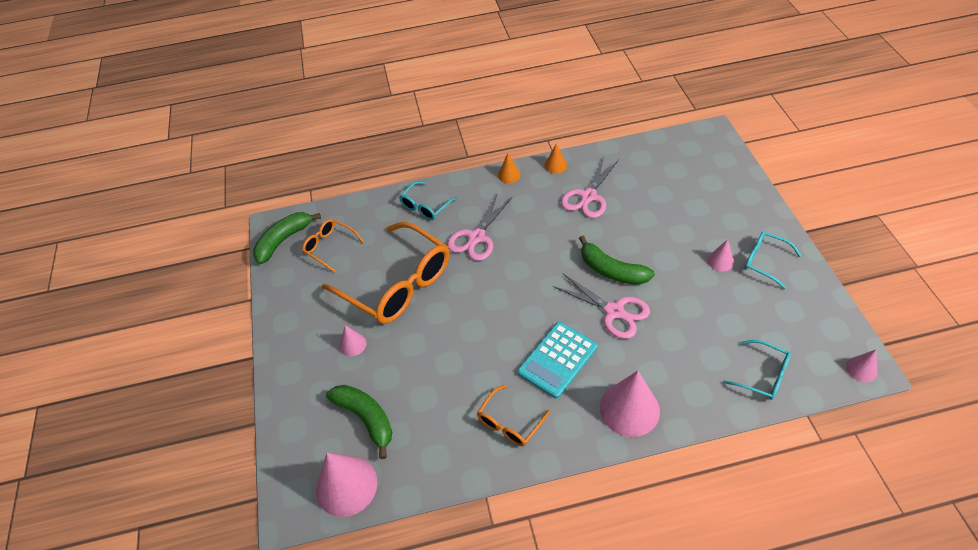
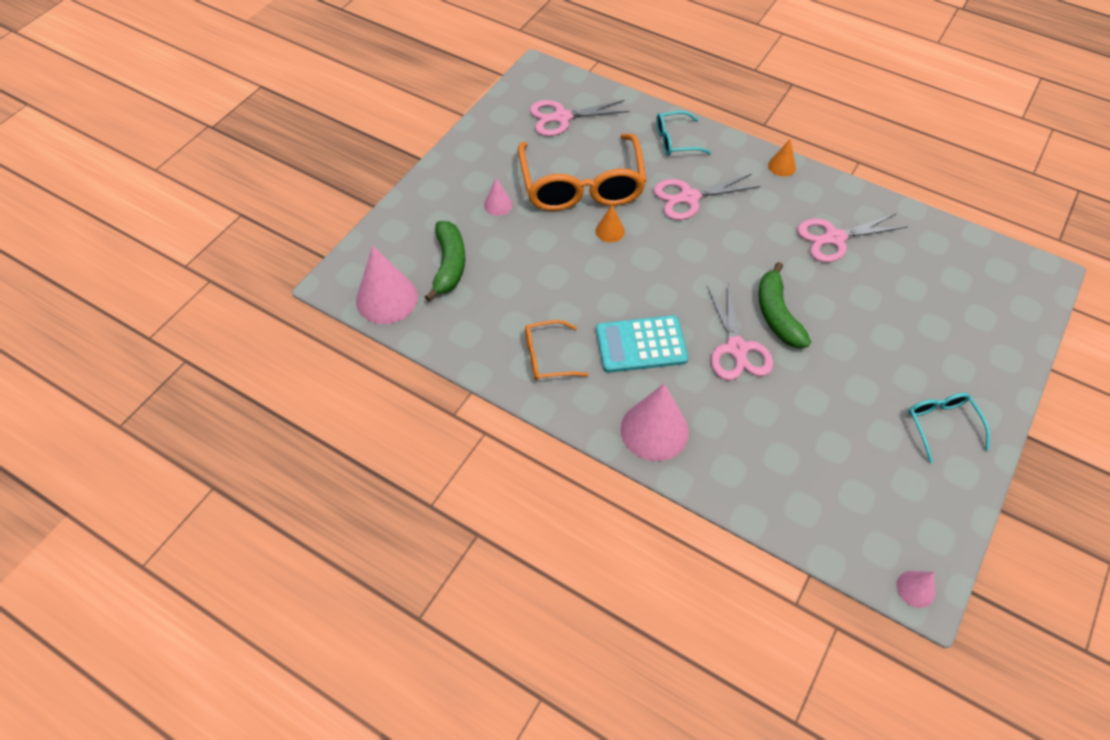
camera: 40 degrees right, 5 degrees up
(284, 240) = (533, 87): green banana -> none
(329, 247) = (562, 117): orange glasses -> pink scissors
(555, 165) = (837, 189): orange cone -> orange cone (610, 231)
(720, 261) = (895, 389): pink cone -> none
(762, 375) = (808, 509): turquoise glasses -> none

